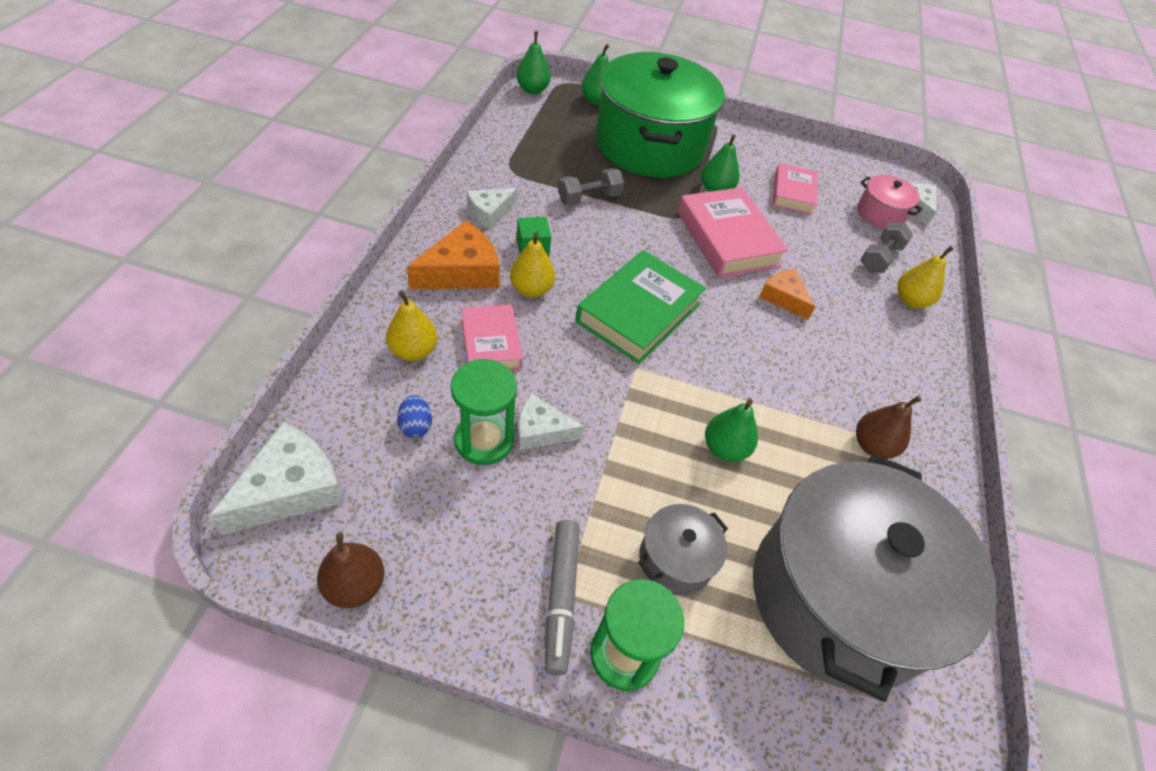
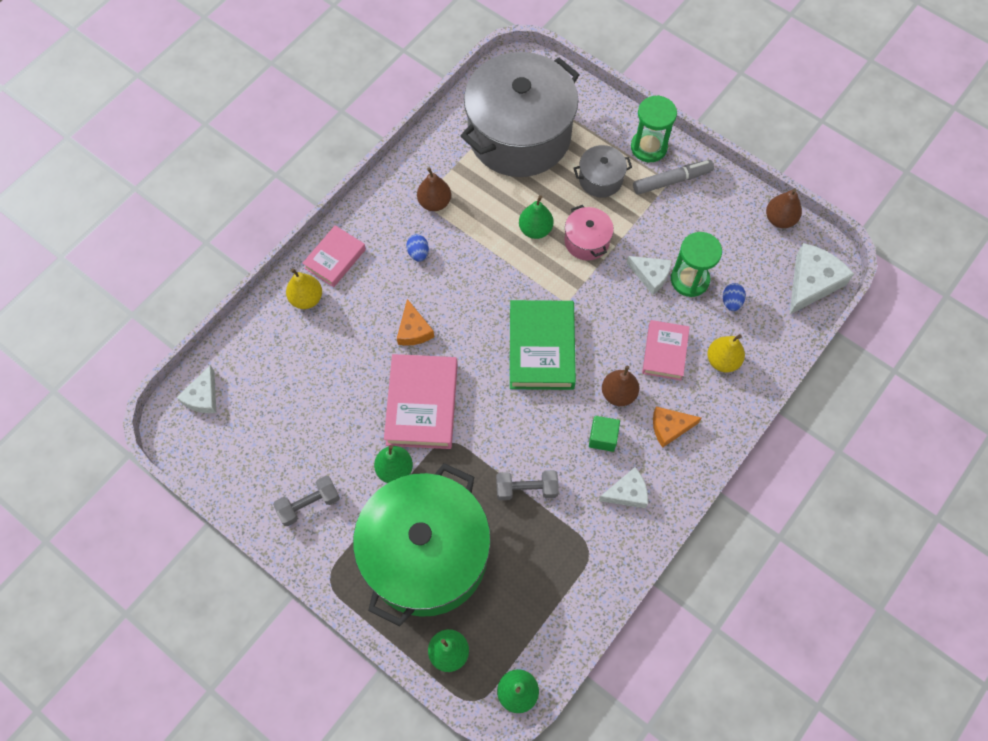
camera: 150 degrees left, 15 degrees up
(290, 489) = (811, 282): white cheese -> white cheese turned 150 degrees clockwise
(461, 271) = (670, 427): orange cheese -> orange cheese, size x0.63
(531, 289) = (618, 394): yellow pear -> brown pear
(561, 598) = (672, 180): grey marker -> grey marker turned 45 degrees clockwise
(639, 313) = (541, 348): green book -> green book turned 60 degrees counterclockwise
(793, 193) = (317, 445): pink book -> pink book (335, 258)
(841, 377) = (418, 253): none -> blue egg
(880, 214) = (249, 396): pink pot -> pink pot (586, 241)
(880, 258) = (295, 347): grey dumbbell -> grey dumbbell (309, 504)

